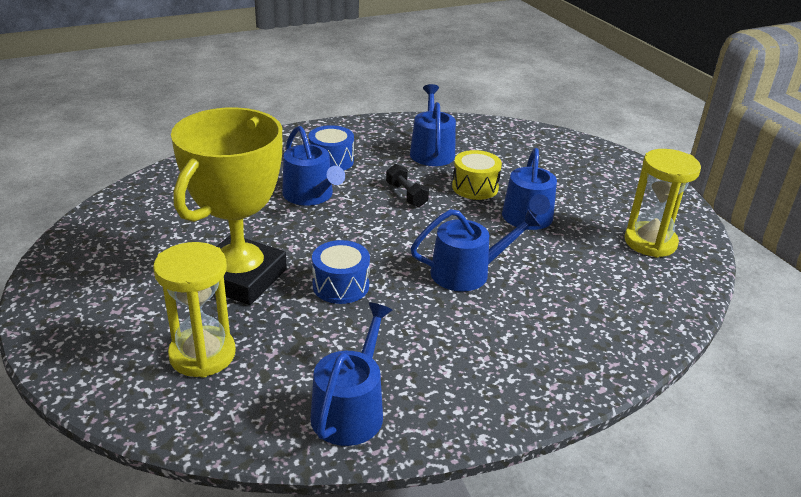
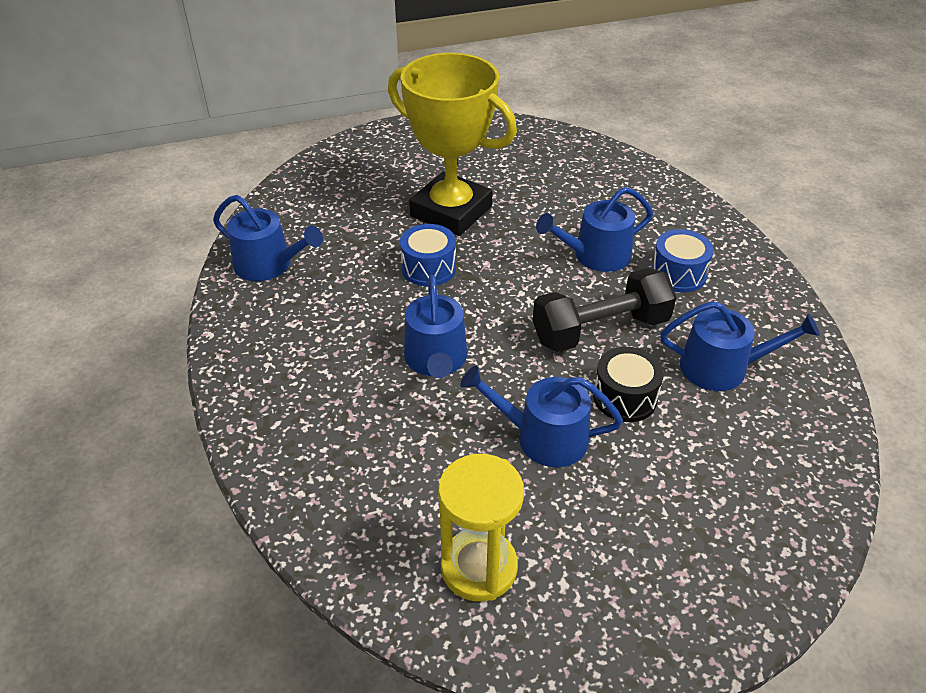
camera: 100 degrees right, 10 degrees up
(202, 355) = (355, 195): yellow hourglass -> none
(406, 195) = (600, 330): black dumbbell -> black dumbbell, size x1.98
(475, 187) = (625, 397): yellow drum -> black drum

